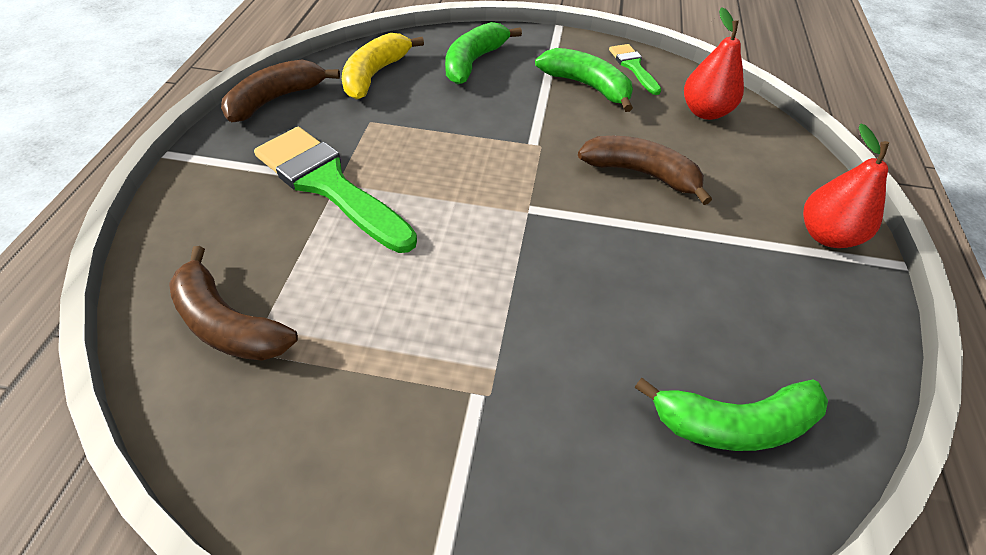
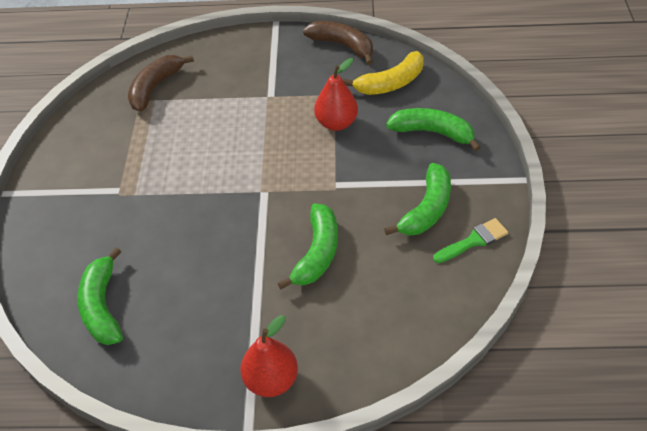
camera: 85 degrees right, 0 degrees up
(329, 185) = (264, 93): green brush -> none
(375, 75) = (391, 83): yellow banana -> yellow banana turned 135 degrees clockwise
(641, 174) = (317, 253): brown banana -> green banana
(705, 112) = (419, 298): red pear -> red pear (336, 123)

